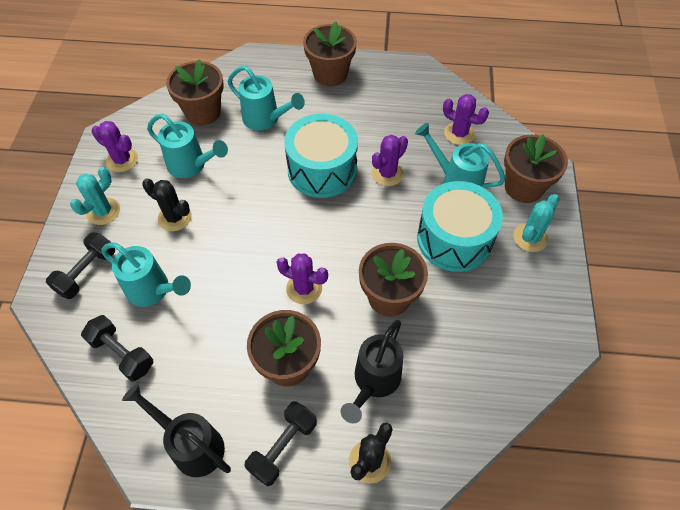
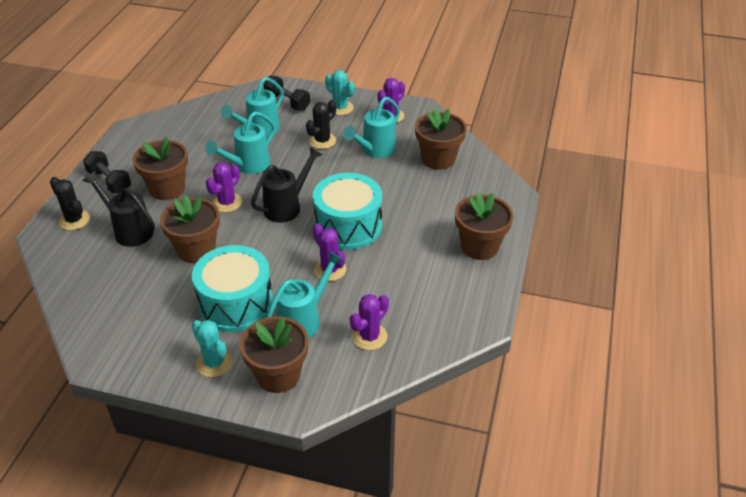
camera: 100 degrees right, 15 degrees down
(122, 354) = (215, 117): black dumbbell -> none
(192, 445) = (135, 144): black watering can -> black watering can (287, 207)
(265, 119) = (421, 196): turquoise watering can -> turquoise watering can (248, 166)

